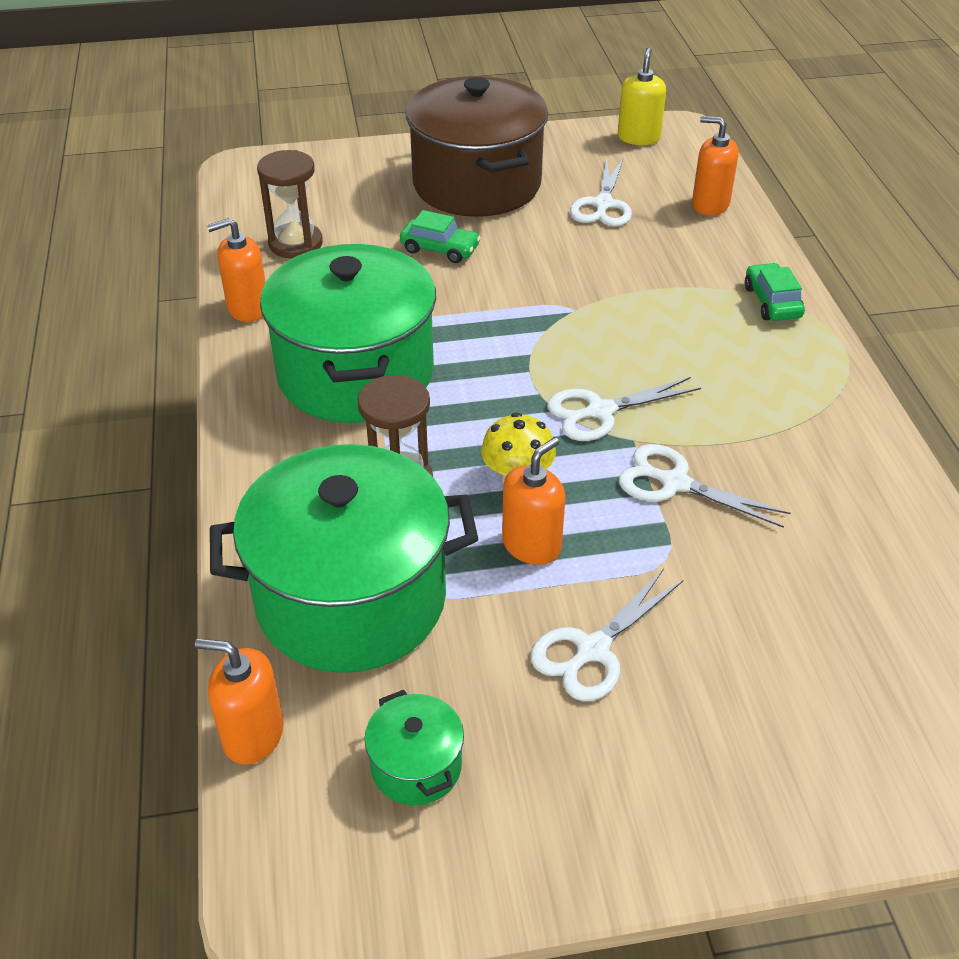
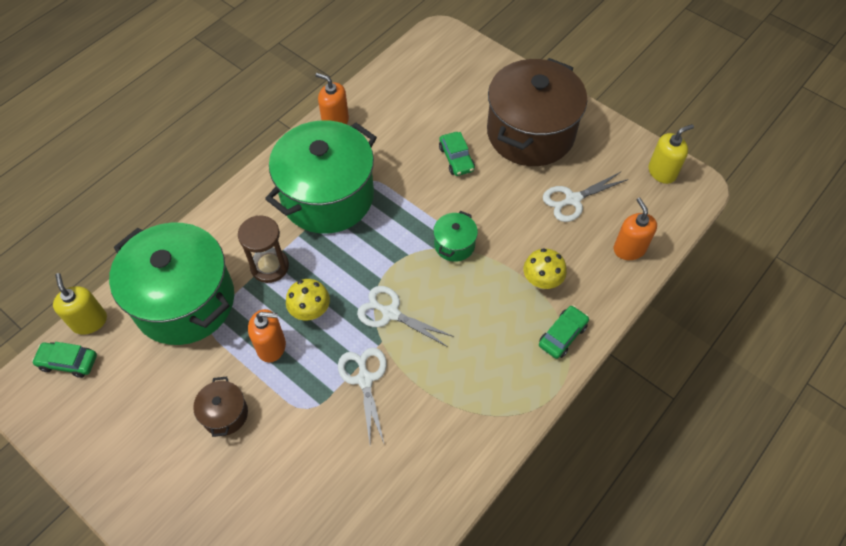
camera: 50 degrees right, 15 degrees up
(253, 735) = (89, 321): orange soap dispenser -> yellow soap dispenser
(295, 243) = (401, 101): brown hourglass -> none
(299, 803) = (68, 362): none -> green car
(416, 766) = (113, 390): green pot -> green pot (454, 245)
(593, 650) = (225, 414): white scissors -> brown pot
(685, 279) = (541, 281): none -> yellow mushroom

